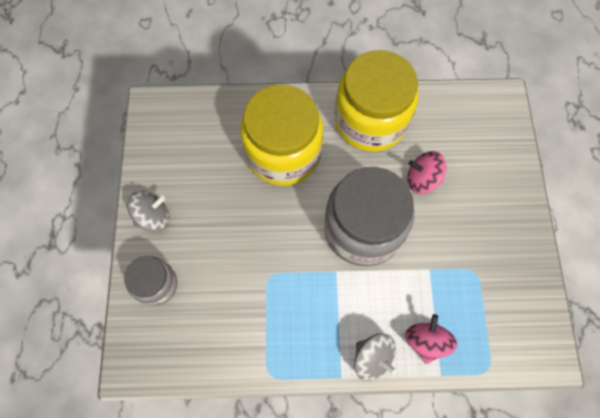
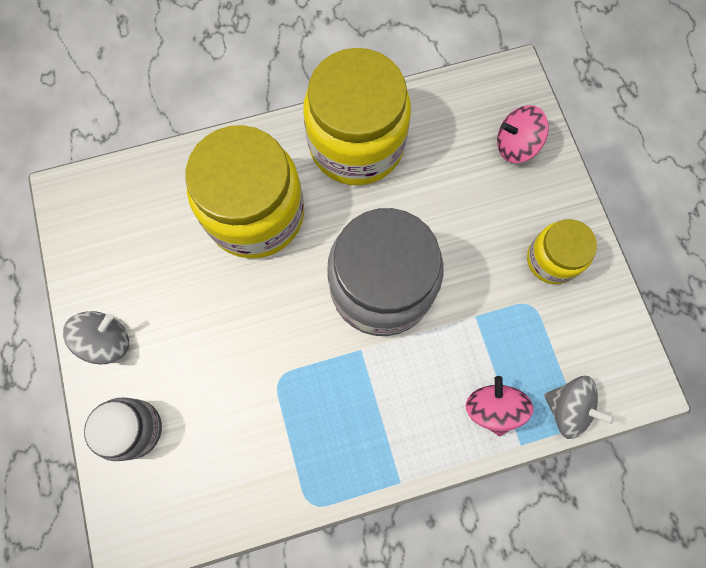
camera: 15 degrees left, 5 degrees up
(372, 358) = (432, 447): grey spinning top -> grey spinning top (567, 408)
(422, 179) = (439, 204): pink spinning top -> pink spinning top (515, 145)
(500, 242) = (552, 259): none -> yellow jar

